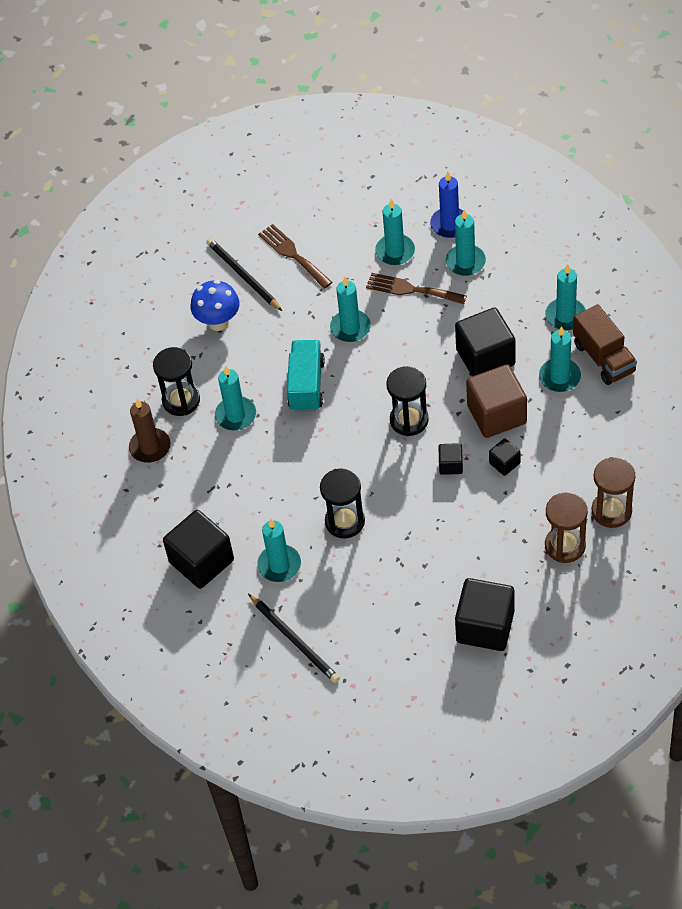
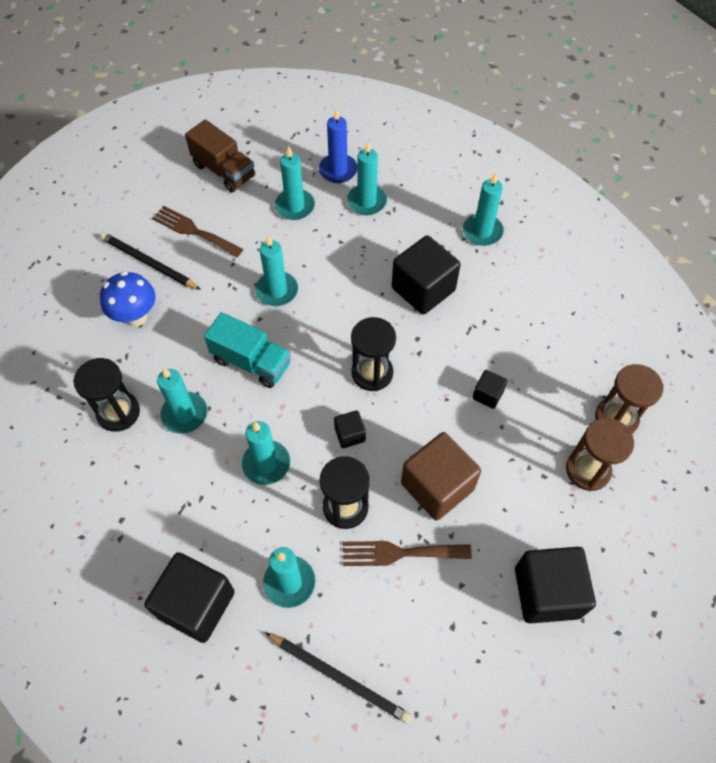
camera: 25 degrees left, 5 degrees up
(150, 447) = (97, 476): brown candle -> none
(306, 385) = (251, 362): turquoise truck -> turquoise truck turned 135 degrees clockwise
(411, 289) = (324, 239): brown fork -> brown fork (399, 553)
(451, 465) = (434, 411): black cube -> black cube (350, 434)
(496, 414) = (458, 345): brown cube -> brown cube (437, 486)
(559, 377) = (503, 292): turquoise candle -> turquoise candle (266, 464)
(603, 358) = (536, 263): brown truck -> brown truck (224, 171)

